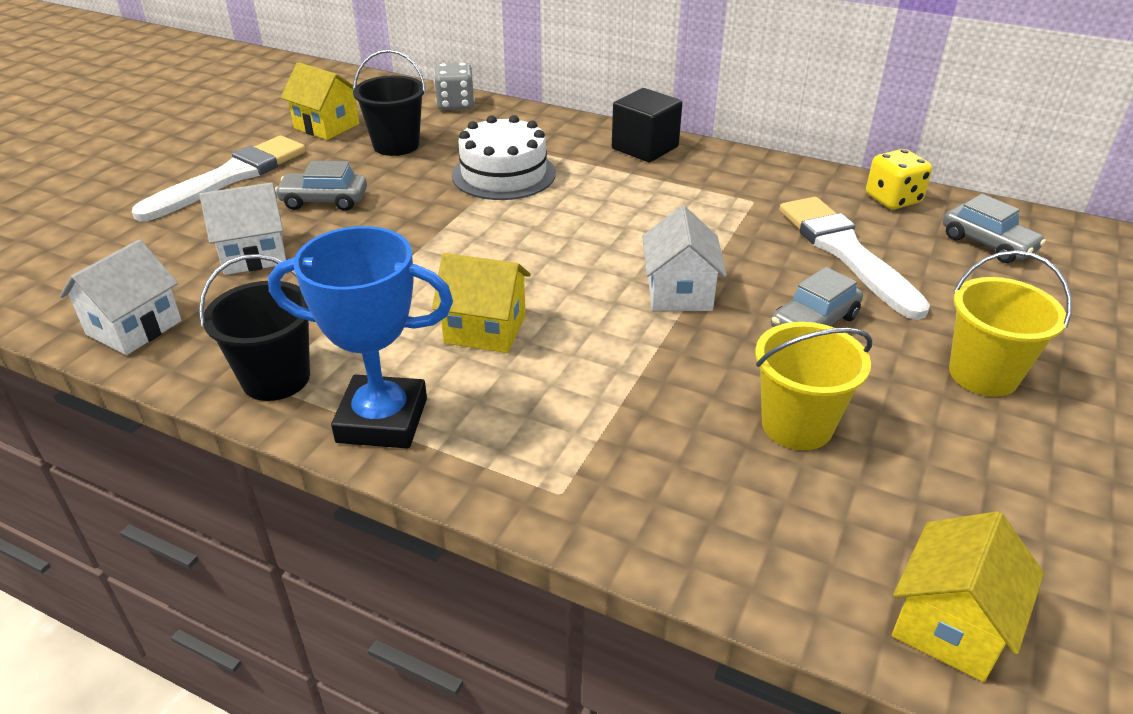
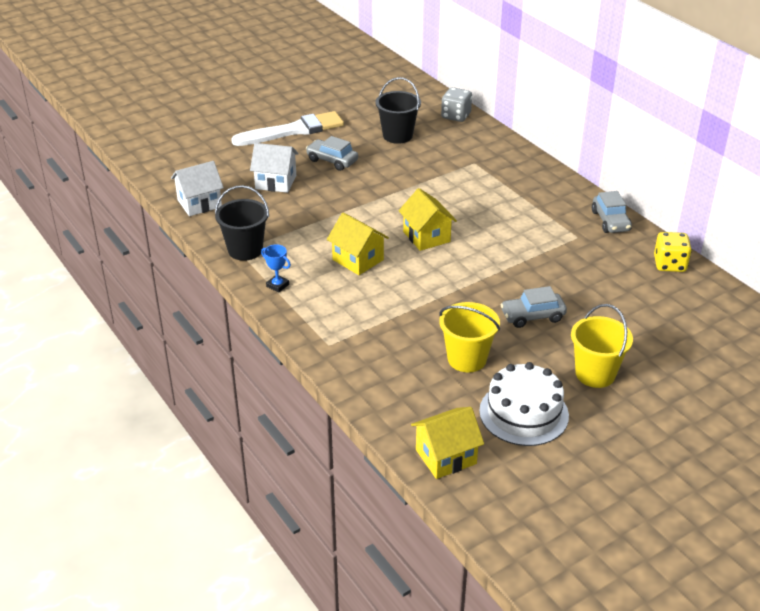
camera: 30 degrees right, 0 degrees up
(326, 126) = (368, 110): yellow house -> yellow house (426, 237)
(382, 420) = (277, 285): blue trophy -> blue trophy, size x0.43
(503, 174) = (443, 174): white cake -> white cake (523, 413)
(645, 148) = (546, 181): black cube -> none
(679, 292) = (475, 275): white house -> none
(846, 252) = (598, 286): white brush -> none
(988, 244) = (695, 311): grey car -> grey car (610, 221)

